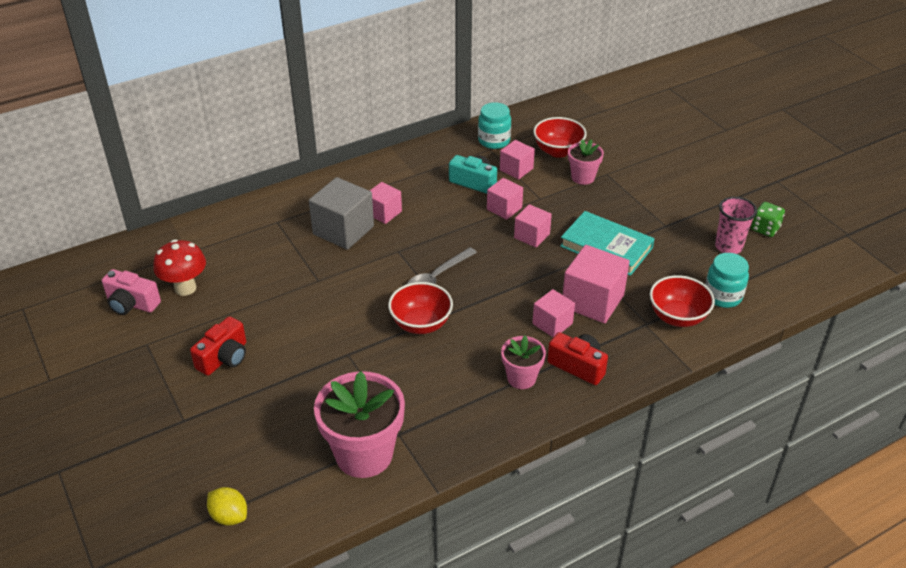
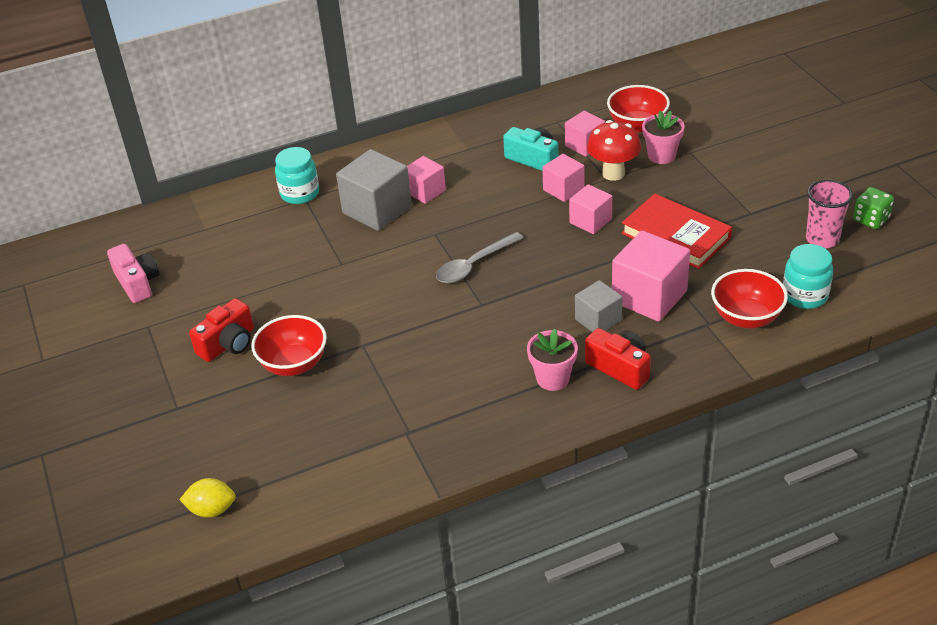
camera: 10 degrees right, 0 degrees up
(132, 304) = (137, 283): pink camera -> pink camera turned 150 degrees counterclockwise
(185, 288) = (196, 268): red mushroom -> red mushroom (613, 173)
(229, 516) = (212, 510): yellow lemon -> yellow lemon turned 45 degrees counterclockwise
(364, 454) = (365, 453): pink flower pot -> none
(421, 324) = (448, 315): red bowl -> red bowl (294, 364)
(494, 141) = (564, 112): turquoise jar -> turquoise jar (300, 193)
(552, 323) = (598, 320): pink cube -> grey cube
(606, 247) = (675, 236): turquoise book -> red book

